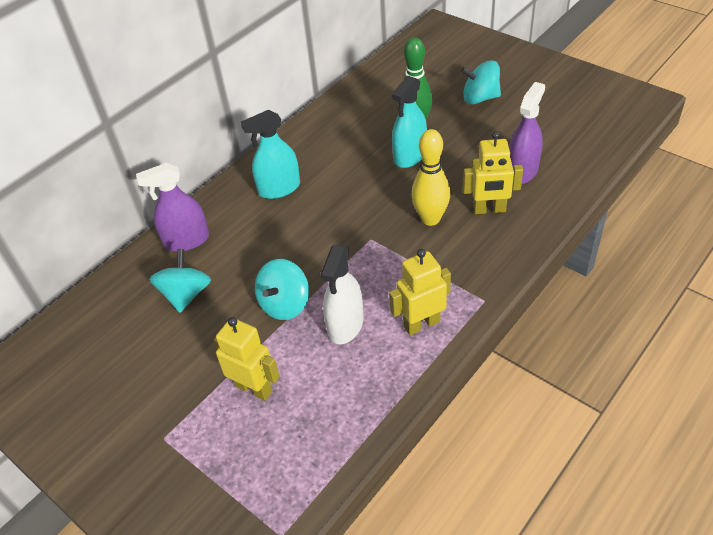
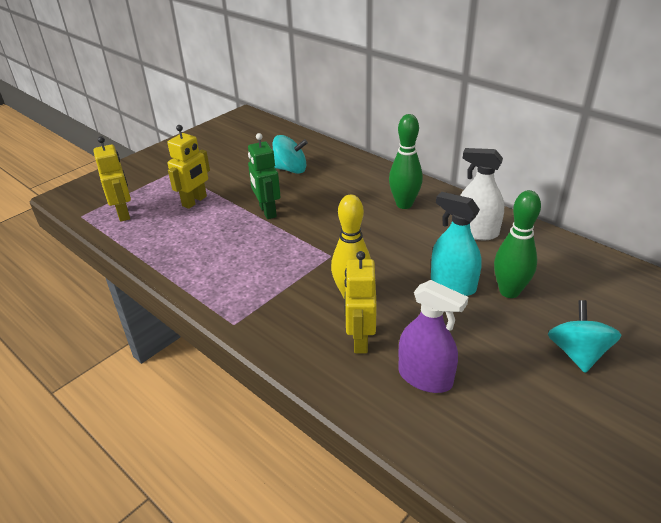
camera: 90 degrees right, 10 degrees down
(187, 241) = (346, 165): purple spray bottle -> none
(279, 188) = (404, 204): turquoise spray bottle -> green bowling pin
(285, 304) = (267, 211): turquoise spinning top -> green robot
(345, 325) = (235, 241): white spray bottle -> white spray bottle (476, 232)
(421, 324) = (220, 282): yellow robot -> yellow robot (123, 213)

